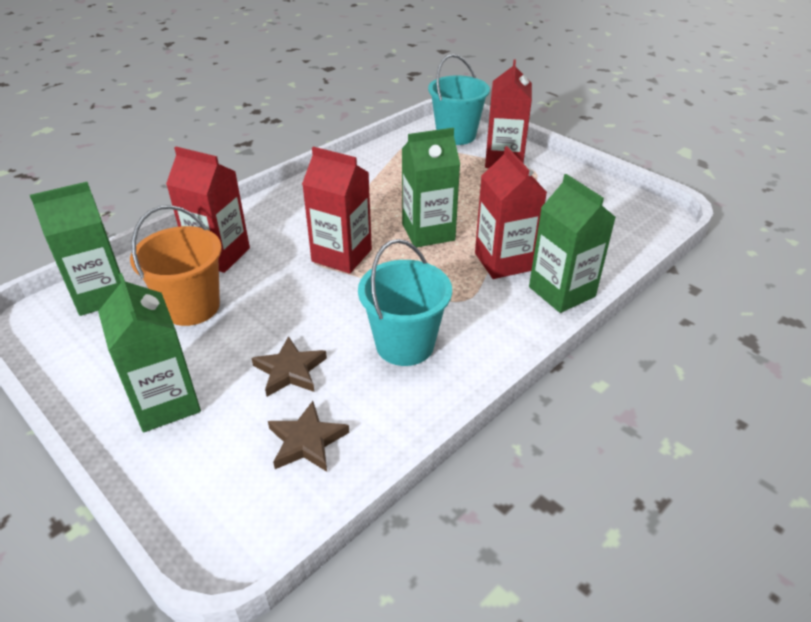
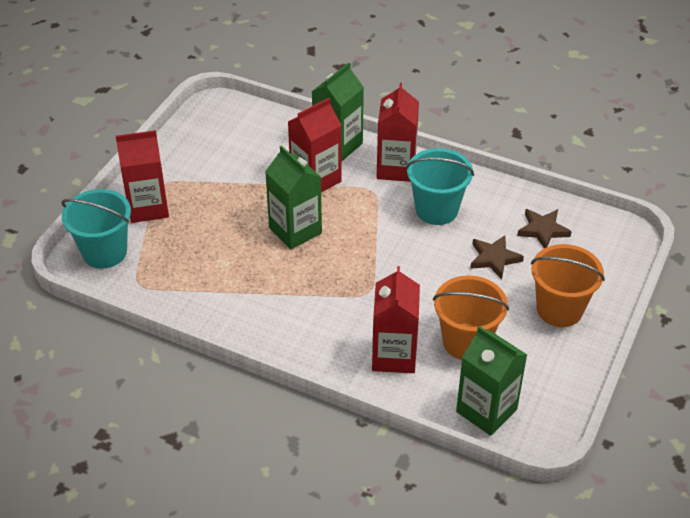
camera: 110 degrees left, 5 degrees up
(166, 402) = (559, 309): green carton -> orange bucket
(342, 255) = (354, 274): red carton -> red carton (396, 168)

